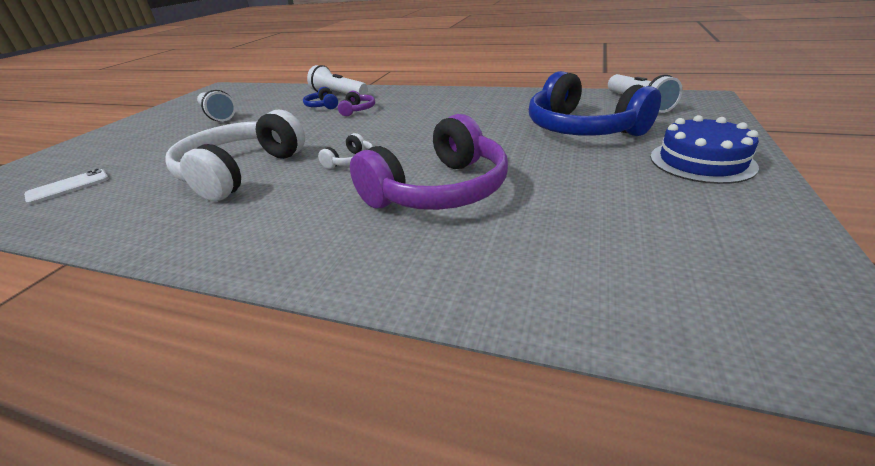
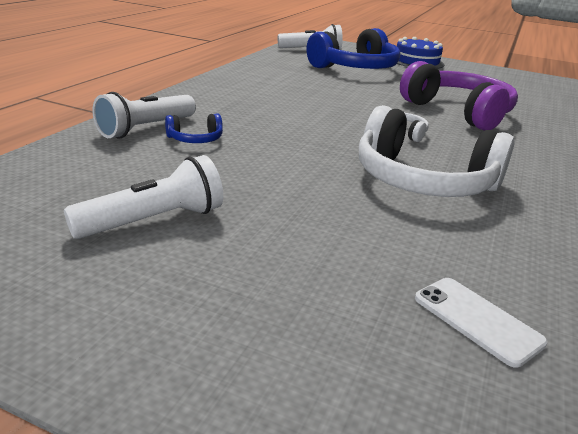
camera: 90 degrees left, 5 degrees down
(357, 110) = (238, 122): purple headphones -> none

